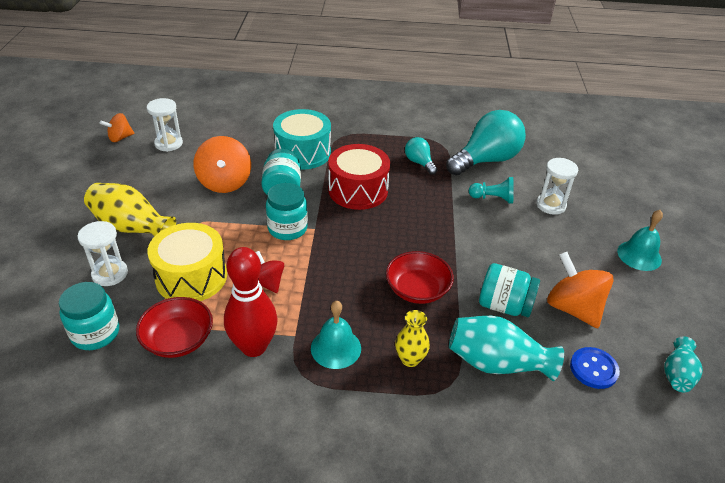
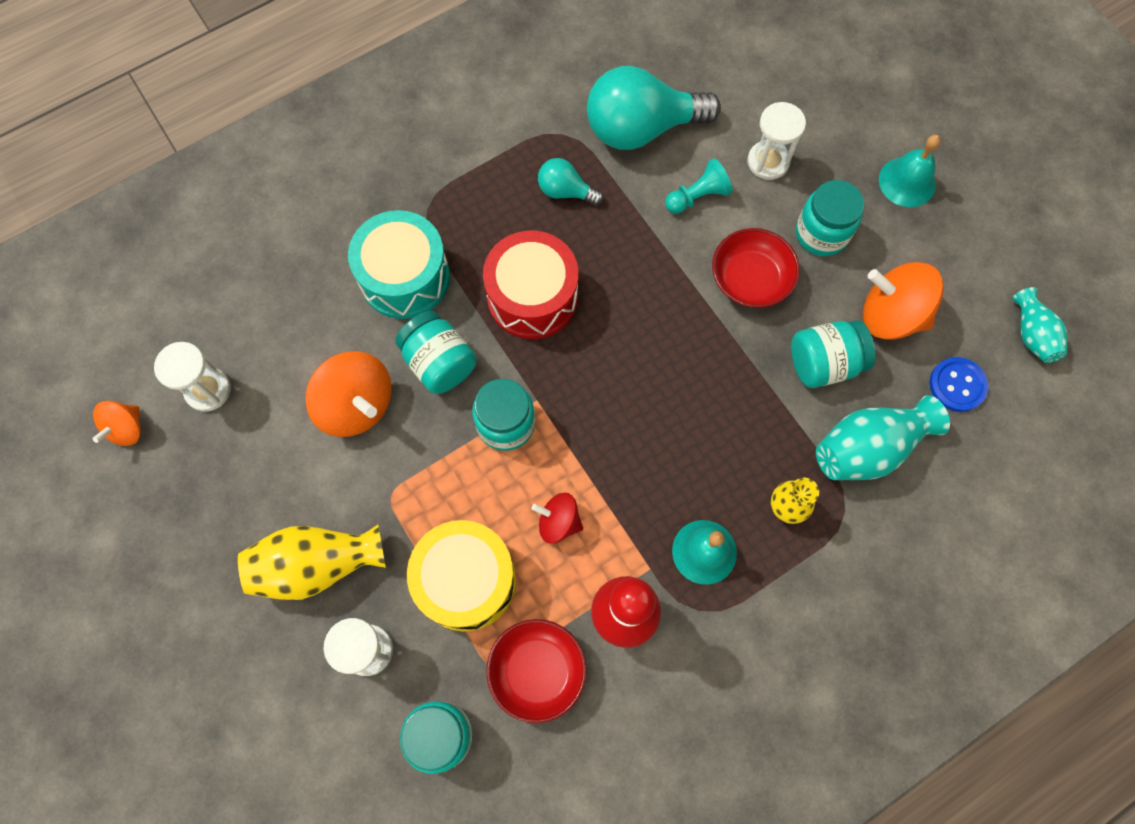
camera: 35 degrees left, 30 degrees up
(417, 289) = (722, 408): red bowl -> red bowl (750, 279)
(486, 160) = (641, 128): turquoise light bulb -> turquoise light bulb turned 120 degrees counterclockwise
(558, 249) = (821, 233): none -> turquoise jar

